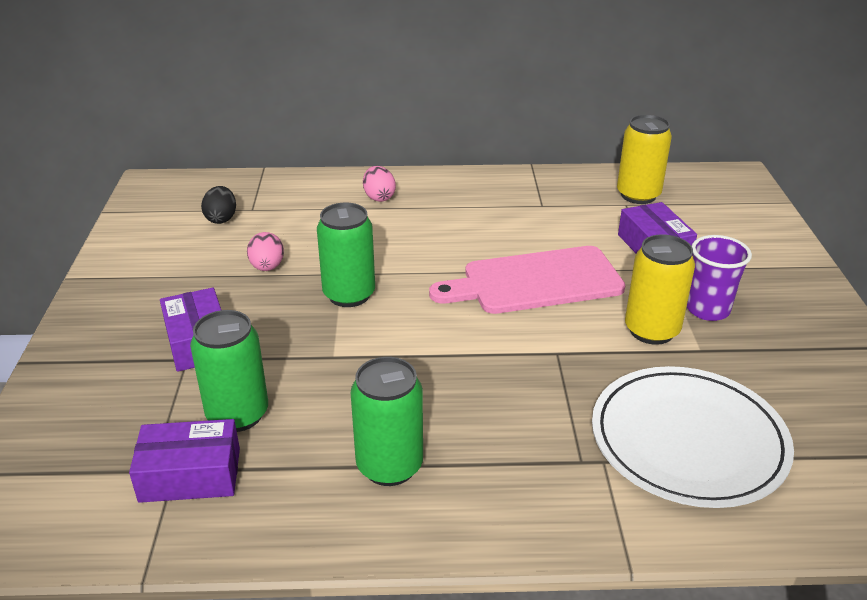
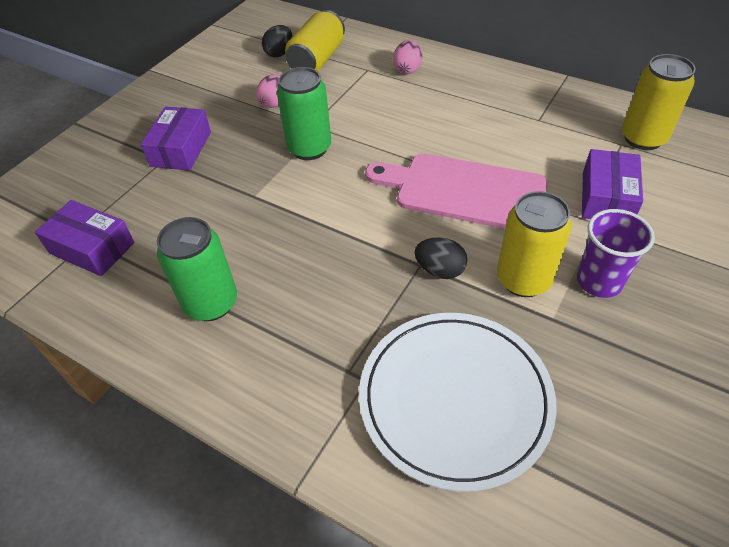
camera: 35 degrees right, 15 degrees up
(237, 414) = (156, 216): green can -> none
(273, 214) = (317, 60): none -> yellow can
(578, 350) = (440, 270): none -> black egg

